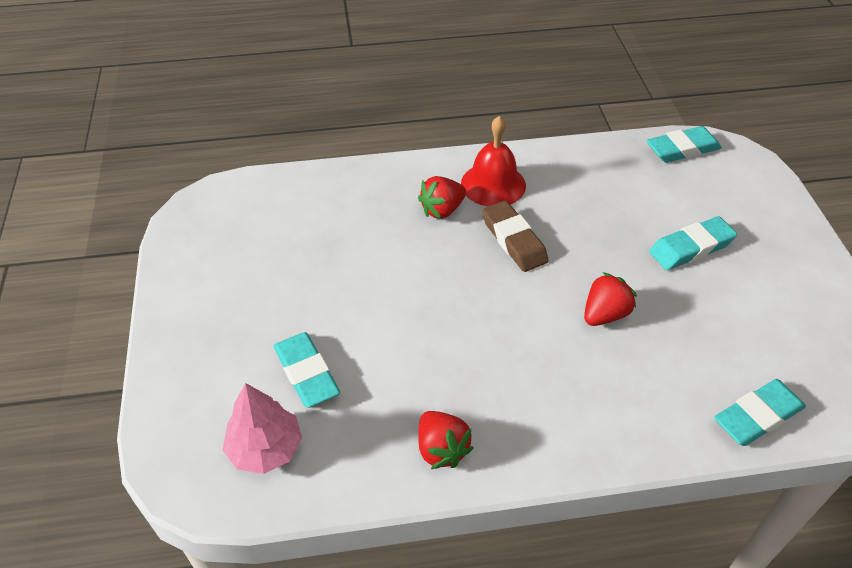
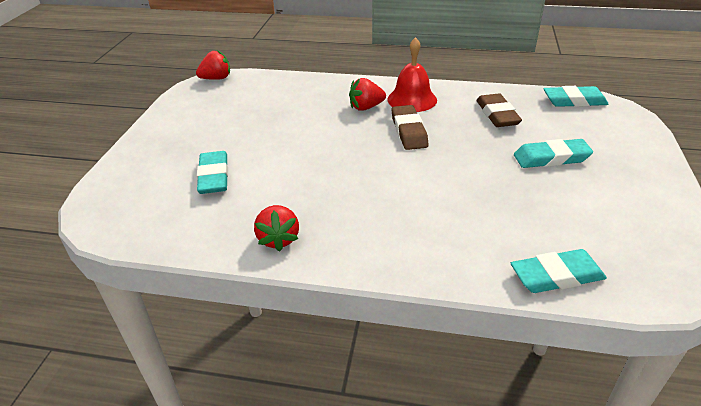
camera: 20 degrees right, 10 degrees down
(265, 448) = (157, 211): pink tree -> none
(604, 314) = (455, 185): red strawberry -> red strawberry (216, 78)
(605, 190) = (497, 114): none -> brown eraser

